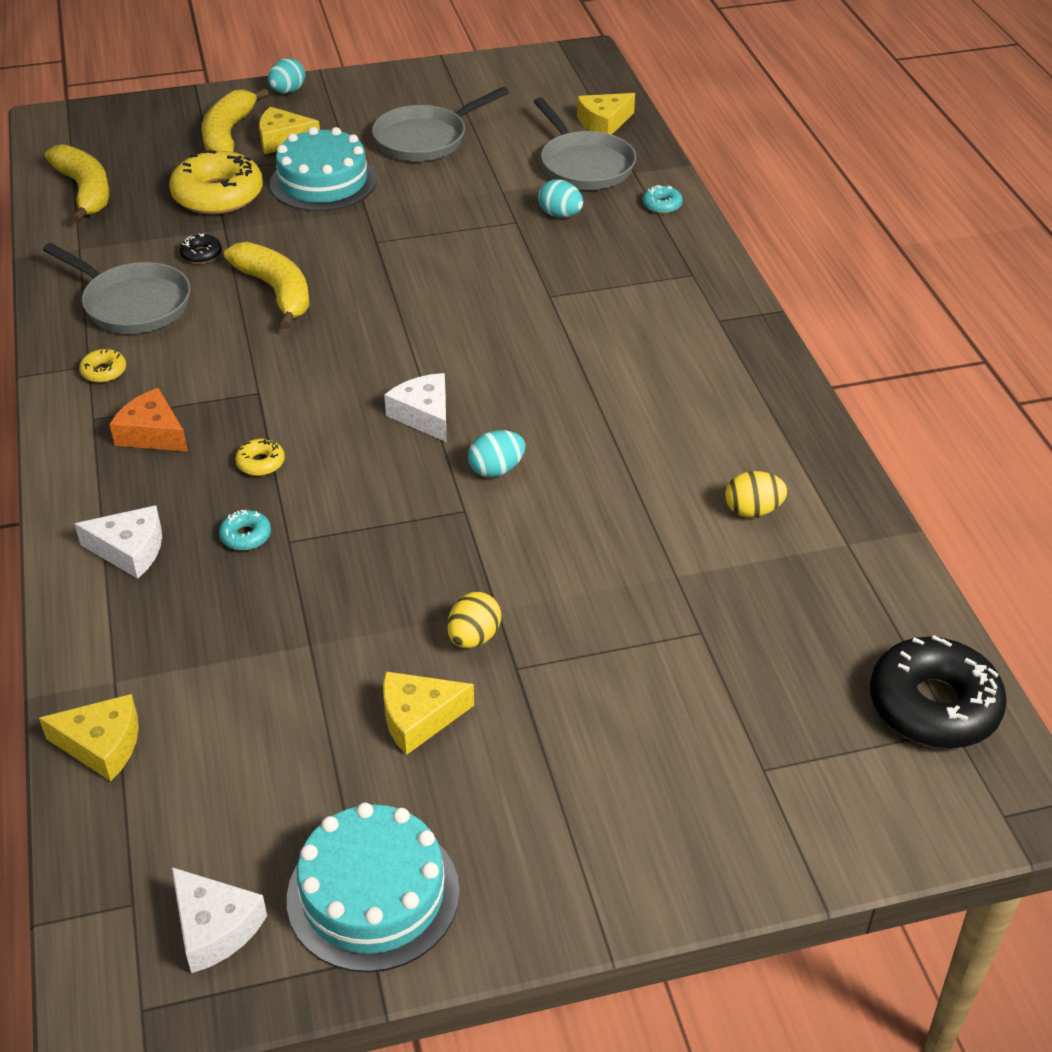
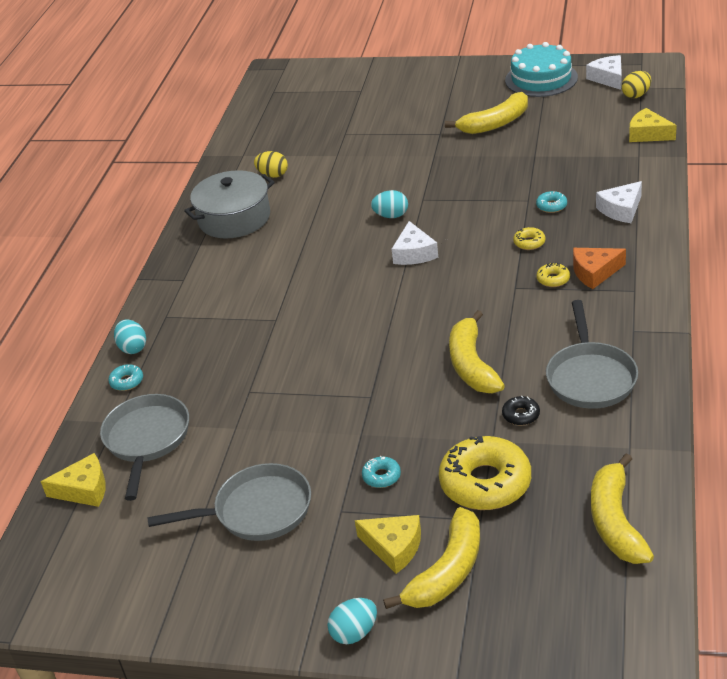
camera: 150 degrees left, 5 degrees down
(104, 371) = (622, 323): yellow donut -> yellow donut (553, 279)
(130, 550) = (621, 210): white cheese -> white cheese turned 75 degrees counterclockwise
(132, 304) = (590, 377): grey pan -> grey pan turned 150 degrees counterclockwise
(152, 433) = (594, 272): orange cheese -> orange cheese turned 105 degrees clockwise
(323, 182) = (381, 476): turquoise cake -> turquoise donut
(418, 718) = (495, 123): yellow cheese -> yellow banana
(474, 637) = (452, 146): yellow egg -> yellow egg (636, 95)
(560, 215) = (210, 390): turquoise egg -> turquoise egg (133, 348)
(739, 420) = (234, 218): none -> grey pot
(933, 705) = (273, 98): black donut -> none

